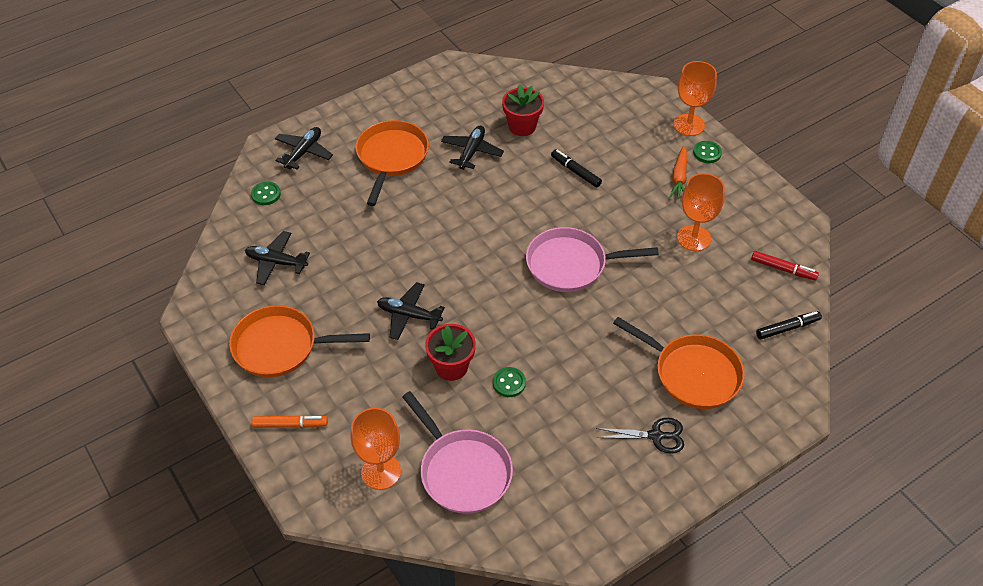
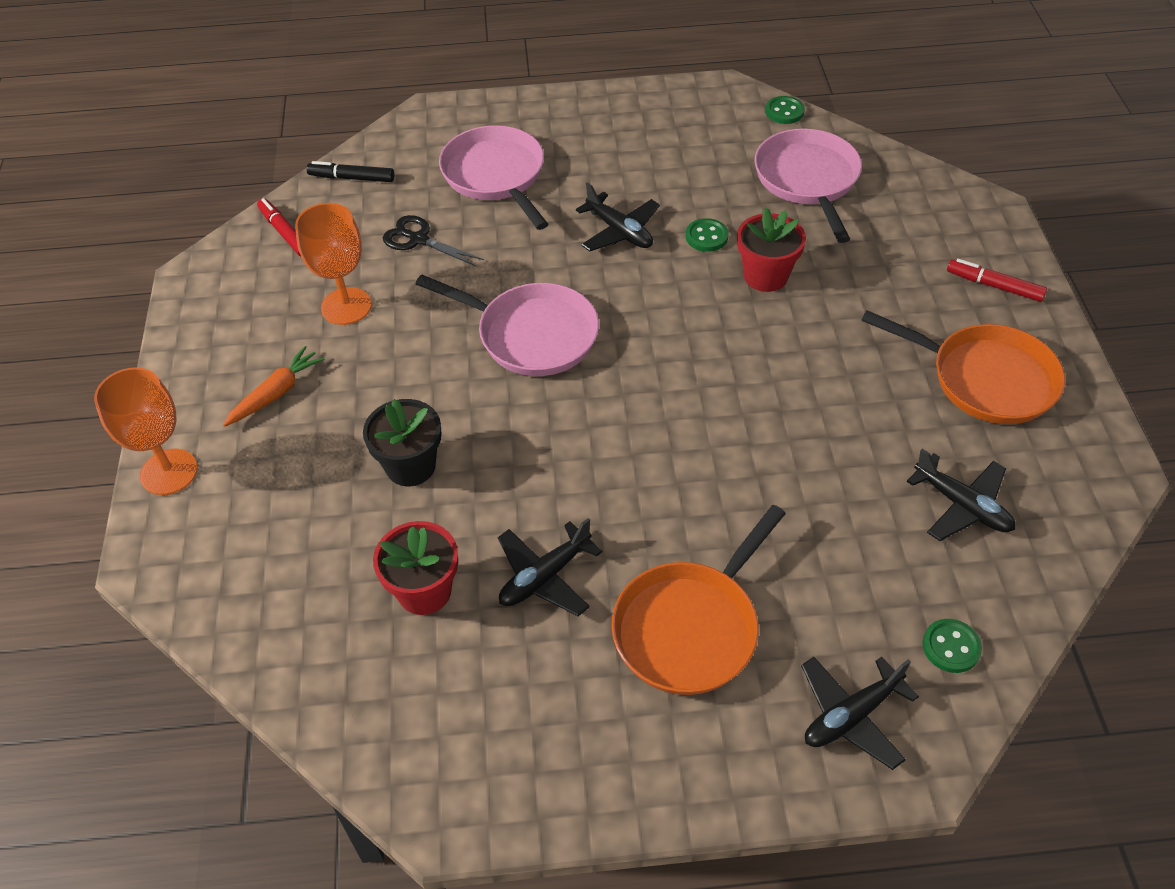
camera: 150 degrees left, 0 degrees up
(290, 424) = (994, 286): orange marker -> red marker
(381, 471) = (899, 208): orange goblet -> none
(409, 315) = (789, 353): black plane -> black plane (619, 231)
(575, 172) = (410, 466): black marker -> black flower pot
(656, 436) = (584, 142): black scissors -> black scissors (419, 239)
(692, 373) = (496, 176): orange pan -> pink pan
(707, 153) = (197, 414): green button -> green button (784, 112)

